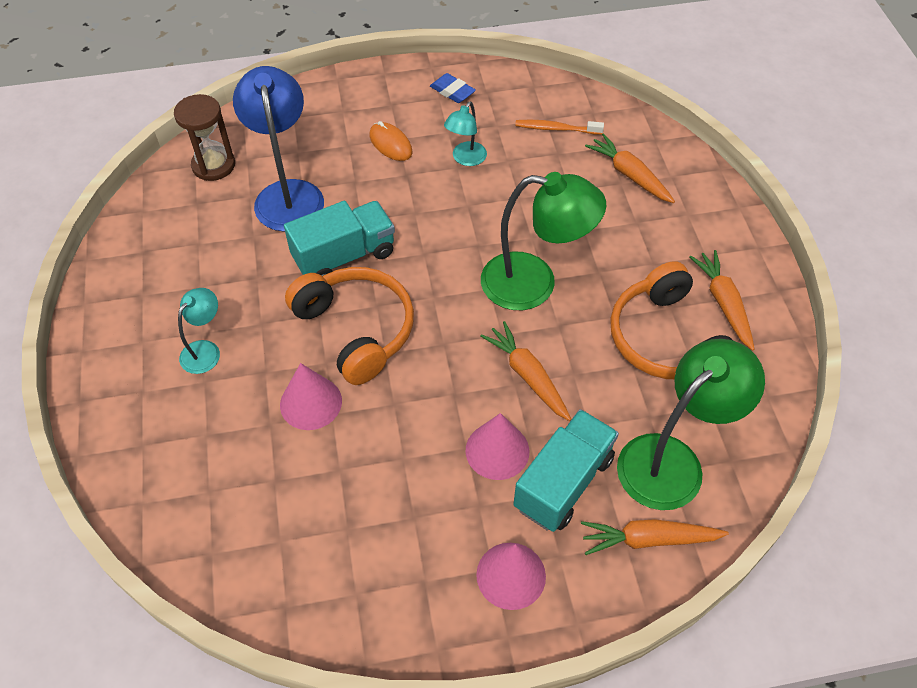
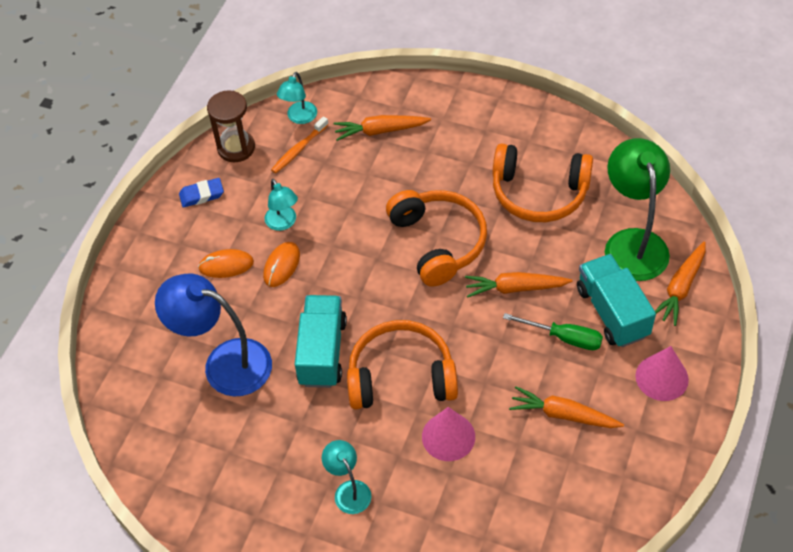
camera: 55 degrees left, 0 degrees up
(213, 165) = (147, 405): brown hourglass -> brown hourglass (236, 148)
(418, 181) = (281, 265): none -> orange mouse
(497, 450) = (564, 338): pink cone -> green screwdriver
(534, 283) = (438, 242): green lamp -> orange headphones
(592, 111) = (299, 118): none -> turquoise lamp
(723, 303) = (531, 144): orange carrot -> orange carrot (563, 414)

